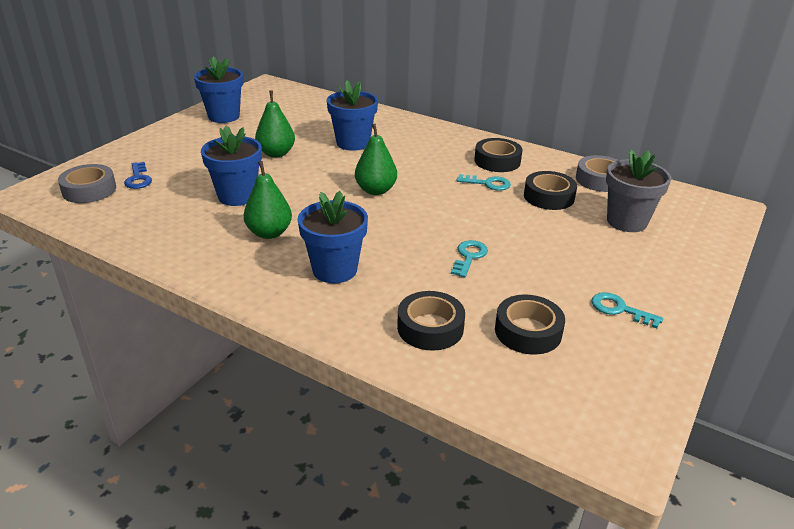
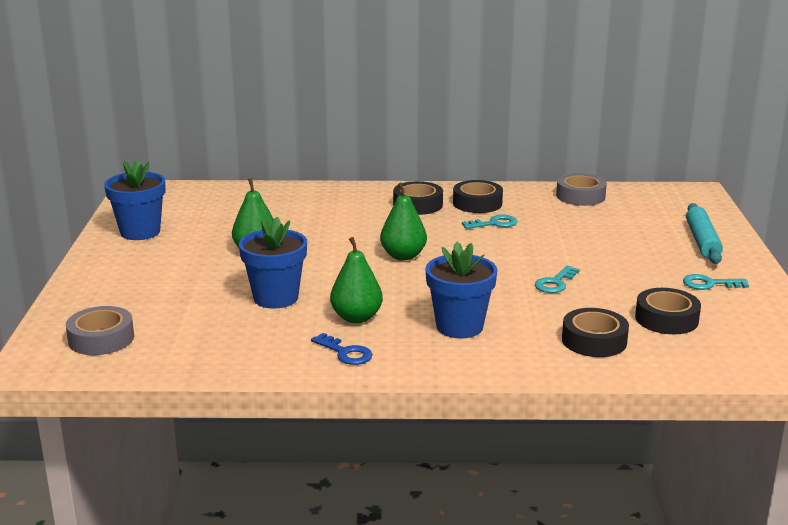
camera: 30 degrees left, 10 degrees down
(138, 178) = (140, 313): blue key -> blue key (345, 353)
(353, 143) = (321, 222): blue flower pot -> none
(469, 257) = (555, 283): turquoise key -> turquoise key turned 135 degrees counterclockwise
(549, 197) = (557, 220): black tape -> black tape (418, 205)
(626, 221) = (639, 222): grey flower pot -> none
(668, 261) = (702, 241): none -> turquoise rolling pin

